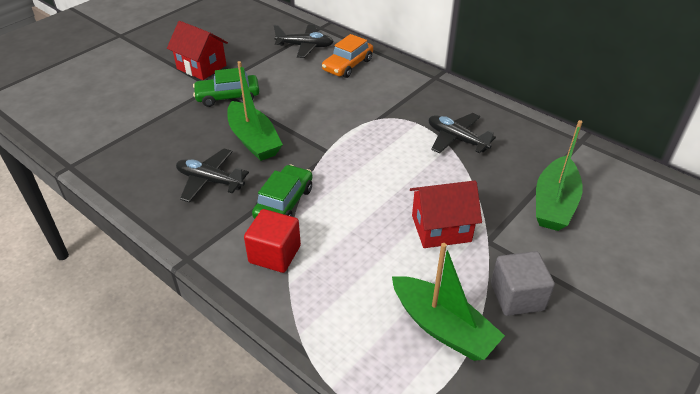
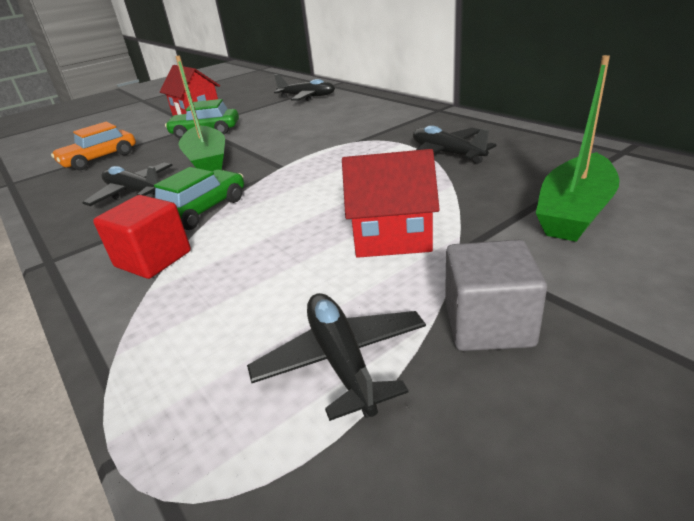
camera: 15 degrees right, 10 degrees down
(348, 65) = (344, 106): orange car -> orange car (99, 159)
(442, 327) = (342, 361): green boat -> black plane

